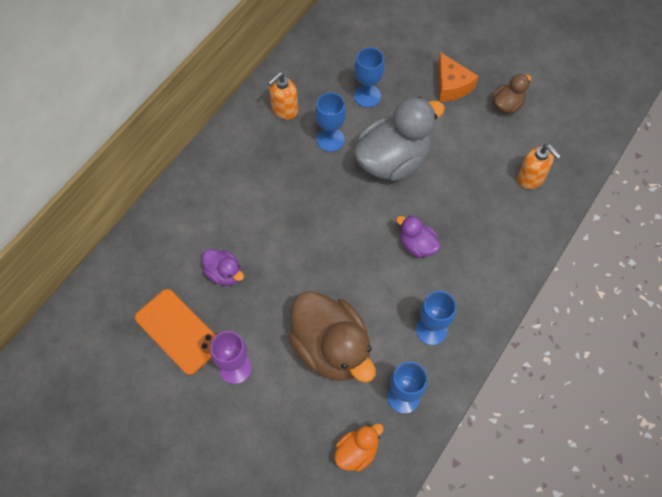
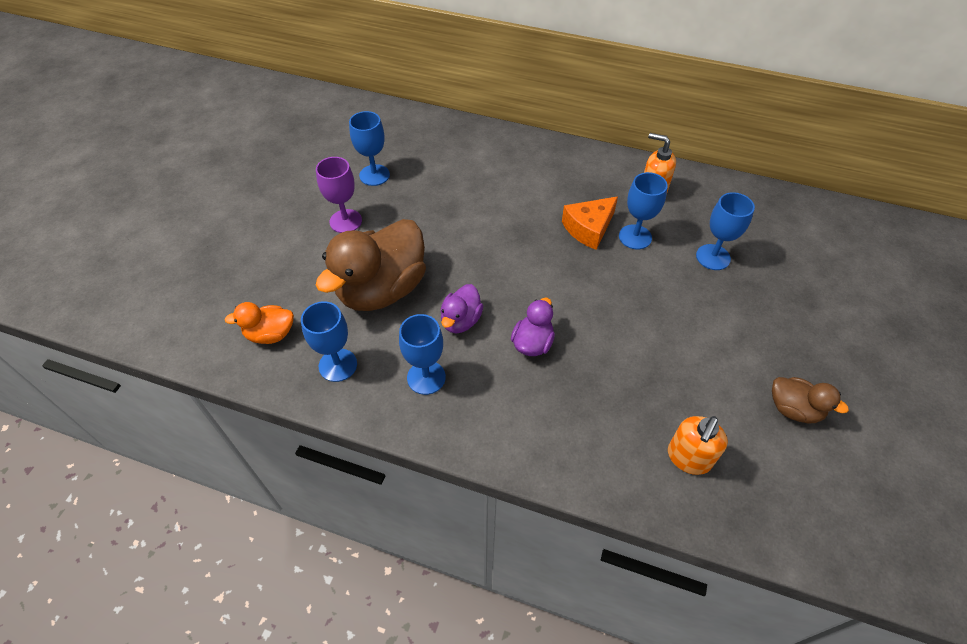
camera: 75 degrees right, 10 degrees down
(178, 331) = (374, 175): orange phone -> blue goblet
(224, 273) = (442, 191): purple duck -> purple duck (461, 320)
(356, 452) = (270, 334): orange duck -> orange duck turned 135 degrees clockwise
(393, 160) = (637, 298): grey duck -> none
(451, 85) = (783, 338): orange cheese -> orange cheese (589, 229)

